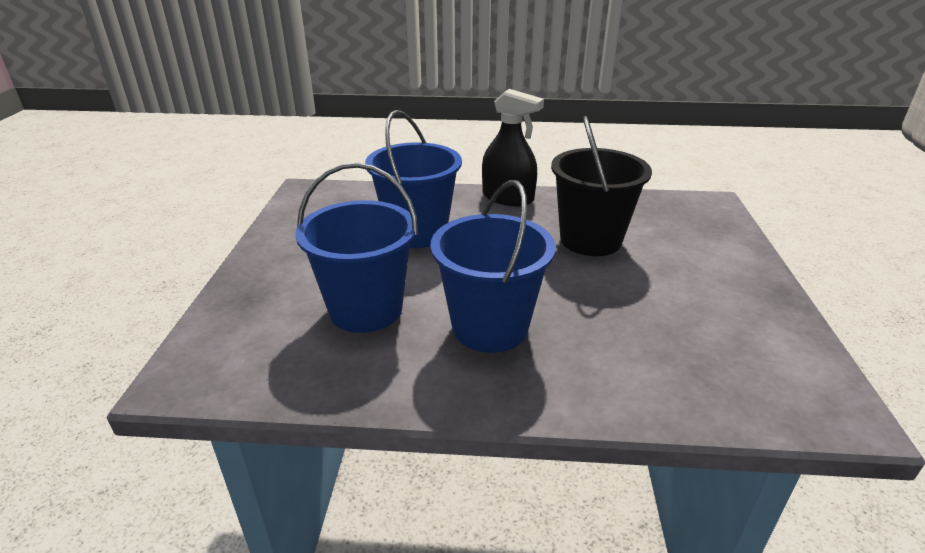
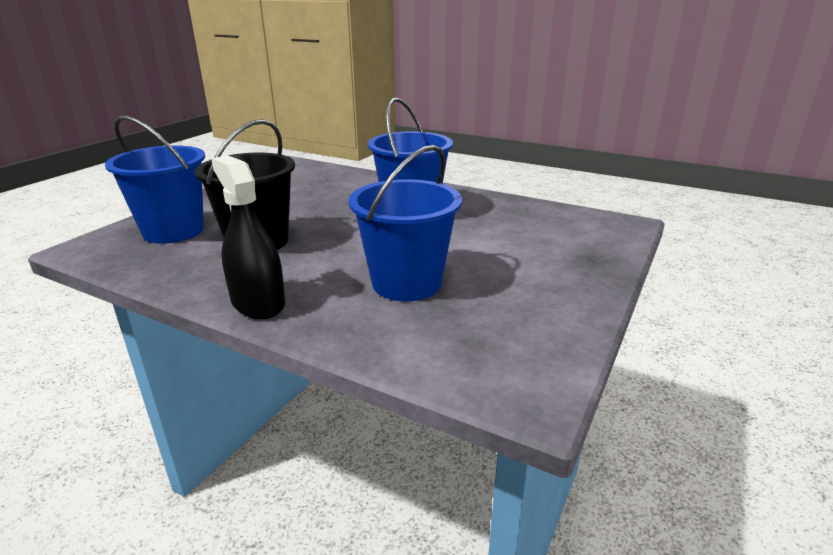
camera: 155 degrees left, 5 degrees down
(366, 309) = (491, 234): blue bucket -> blue bucket (173, 231)

